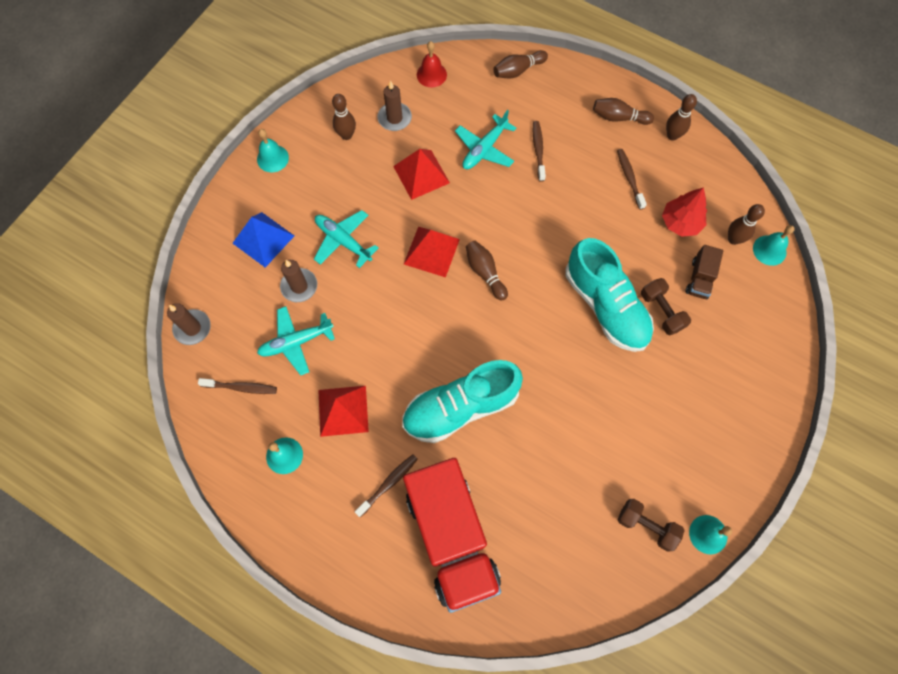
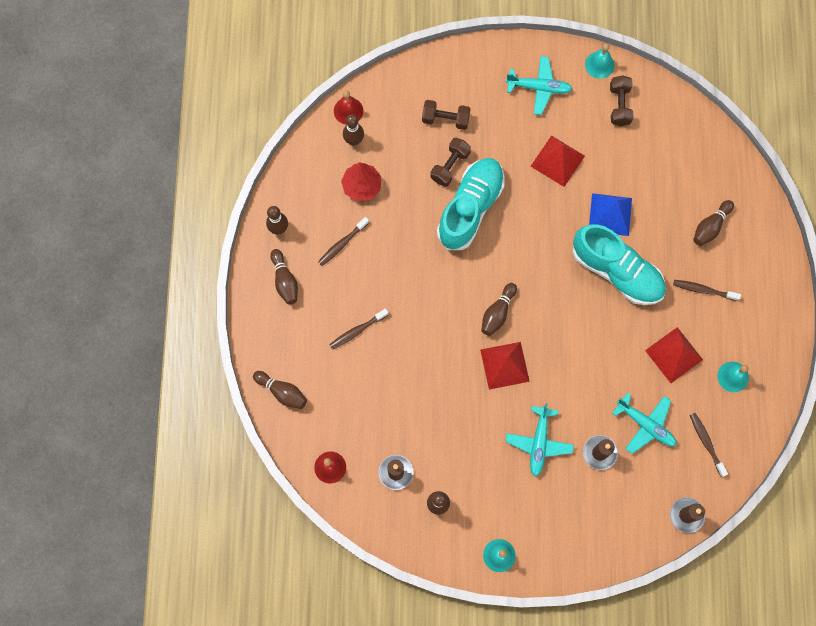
camera: 120 degrees left, 5 degrees up
(263, 239) = (578, 510): blue pyramid -> blue pyramid (610, 214)
(421, 174) = (438, 415): red pyramid -> red pyramid (557, 161)
(452, 537) = (710, 227): red truck -> brown bowling pin
(484, 149) = (382, 376): turquoise plane -> turquoise plane (539, 88)
(699, 279) = (405, 150): brown truck -> none
(716, 334) = (445, 119): none -> brown dumbbell
(769, 250) = (348, 110): turquoise bell -> red bell

